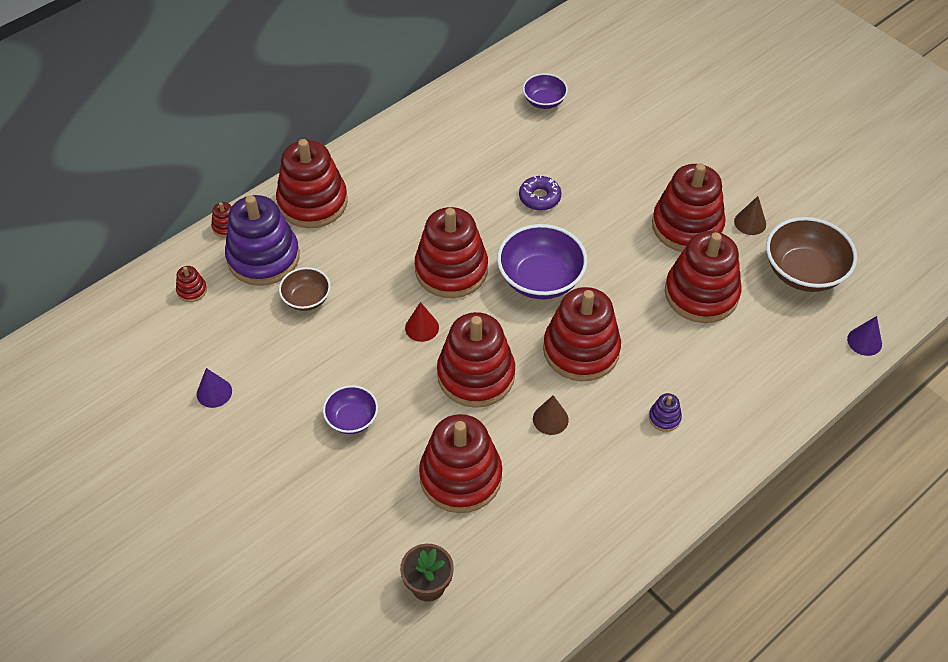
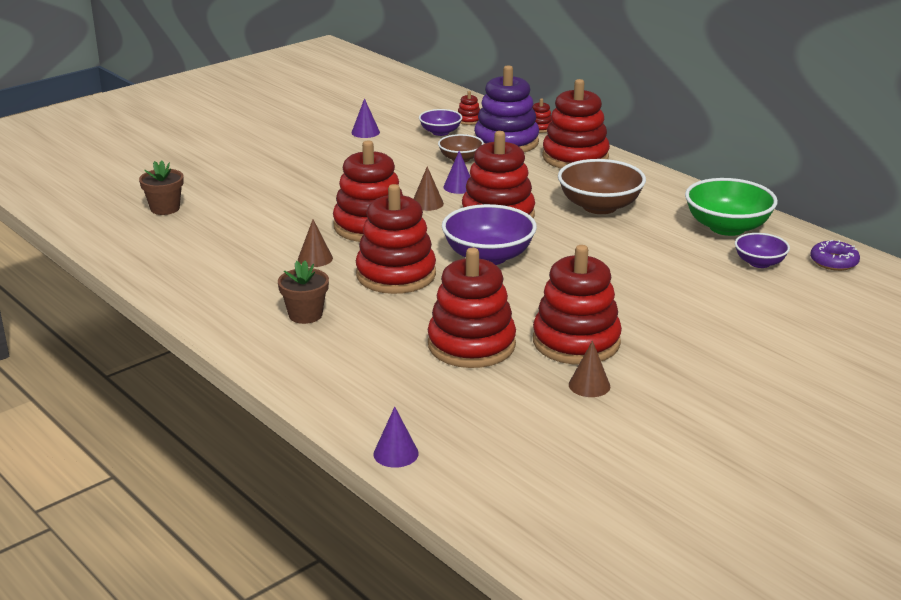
camera: 90 degrees right, 25 degrees down
(352, 419) = (331, 179): purple bowl -> purple bowl (440, 132)
(381, 301) = (459, 187): none -> purple cone
(422, 327) = (427, 203): red cone -> brown cone
(460, 477) = (262, 220): red stacking toy -> none
(478, 111) = (727, 227): none -> green bowl
(539, 197) = (604, 258): purple donut -> purple donut (833, 262)
(664, 418) = (305, 315): purple stacking toy -> brown flower pot
(803, 272) = (509, 418): brown bowl -> brown bowl (599, 206)

